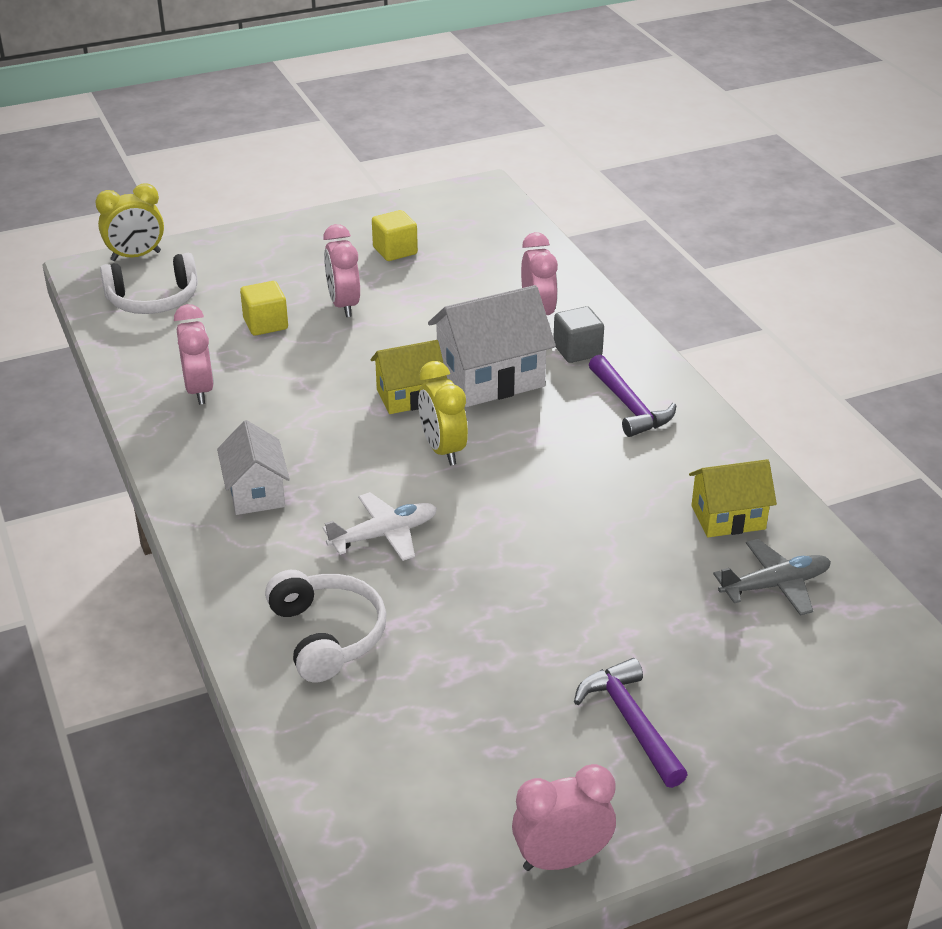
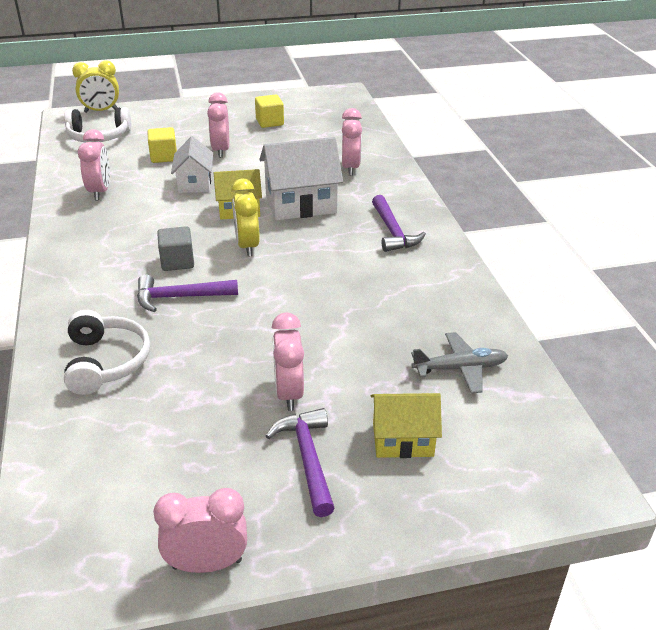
camera: 10 degrees right, 0 degrees up
(256, 492) = (104, 259): white house -> white house (194, 183)
(384, 535) = (180, 297): white plane -> purple hammer
(577, 350) = (369, 193): grey cube -> grey cube (177, 262)
(577, 644) = (289, 393): none -> pink clock
(728, 517) = (440, 315): yellow house -> yellow house (402, 440)

